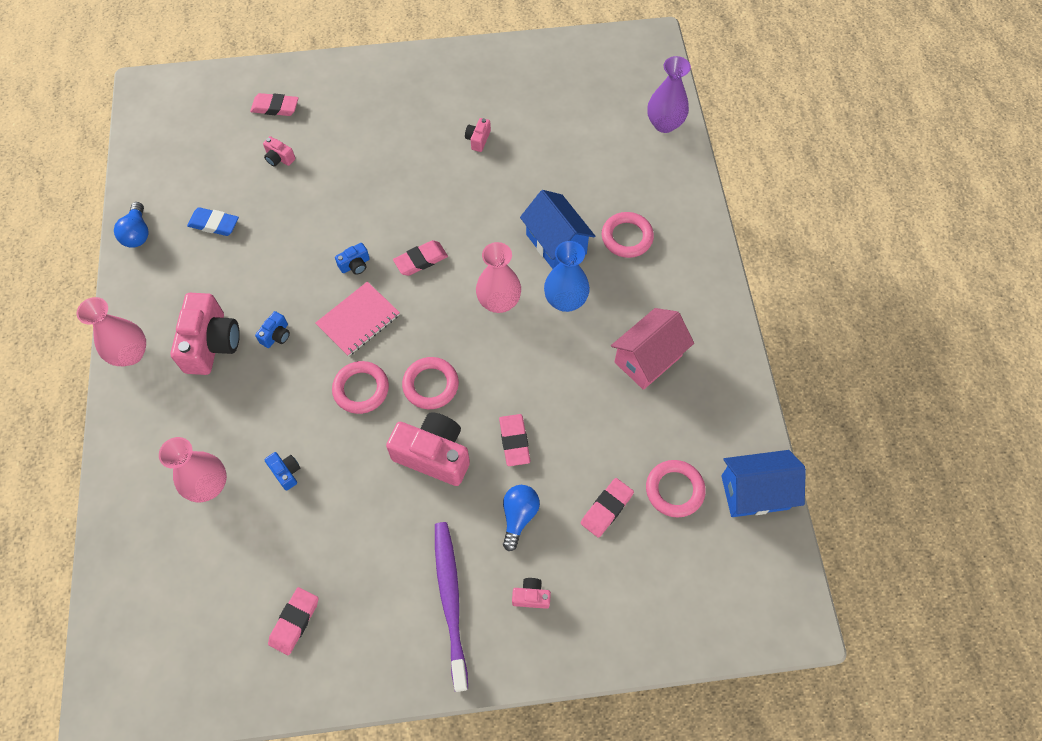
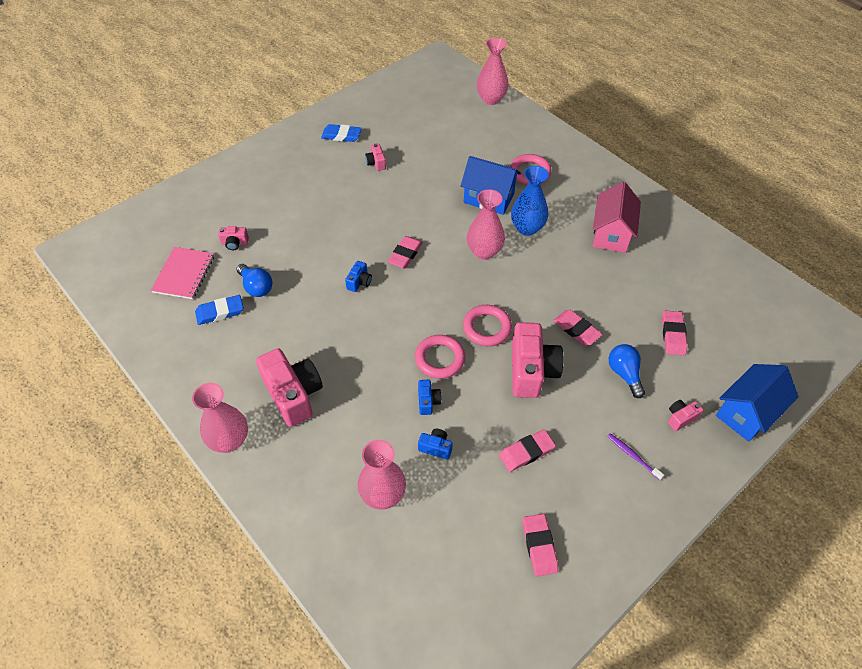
camera: 35 degrees left, 10 degrees down
(137, 233) = (158, 352): blue light bulb -> blue light bulb (256, 287)
(275, 107) = (200, 212): pink eraser -> pink eraser (526, 452)
(276, 335) = (341, 360): blue camera -> blue camera (428, 401)
(358, 320) = (395, 315): pink notebook -> pink notebook (184, 274)
(433, 455) = (531, 370): pink camera -> pink camera turned 105 degrees clockwise
(450, 600) = (632, 455): purple toothbrush -> purple toothbrush, size x0.45
(470, 88) = (341, 135): none -> blue eraser
(664, 124) = (491, 99): purple vase -> pink vase
(674, 490) = (701, 299): pink ring -> none
(754, 492) = (746, 273): blue house -> blue house (747, 413)

